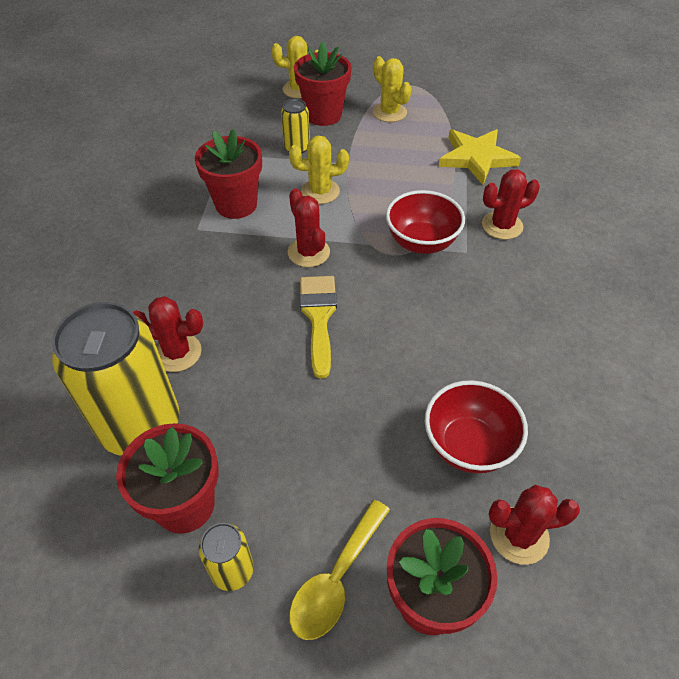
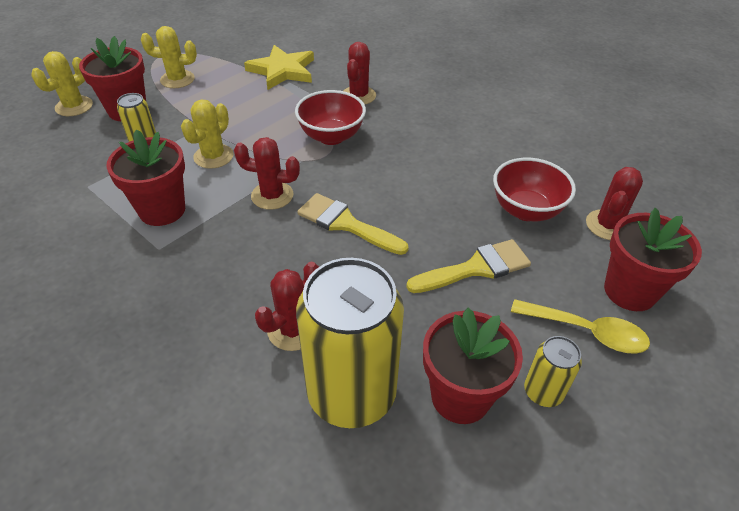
camera: 55 degrees left, 5 degrees down
(336, 579) = (587, 332): yellow spoon -> yellow spoon turned 45 degrees counterclockwise
(346, 442) = (476, 268): none -> yellow brush

